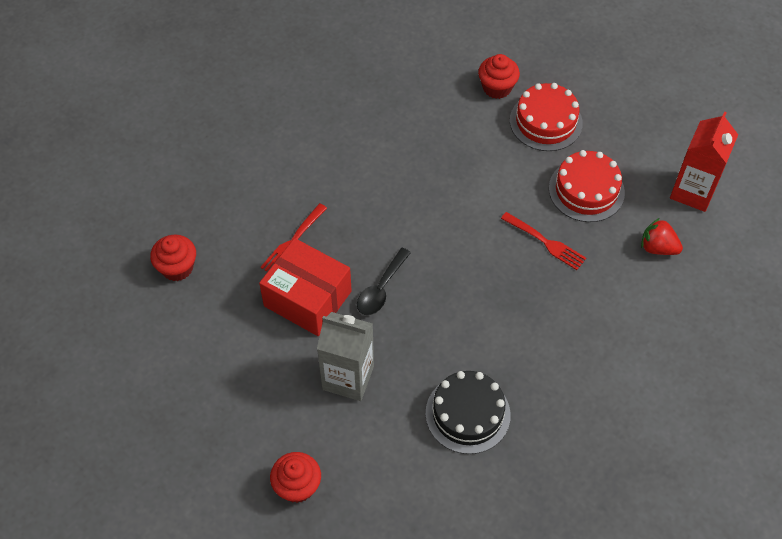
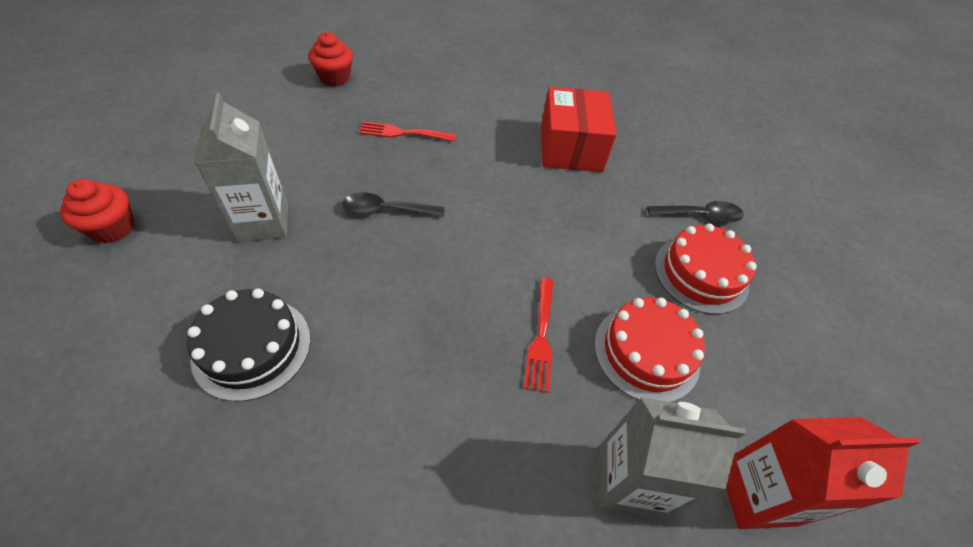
camera: 55 degrees right, 5 degrees down
(307, 298) = (345, 162): red box -> red box (570, 148)
(497, 88) = (700, 215): red cupcake -> black spoon
(657, 247) = (628, 482): red strawberry -> grey carton

